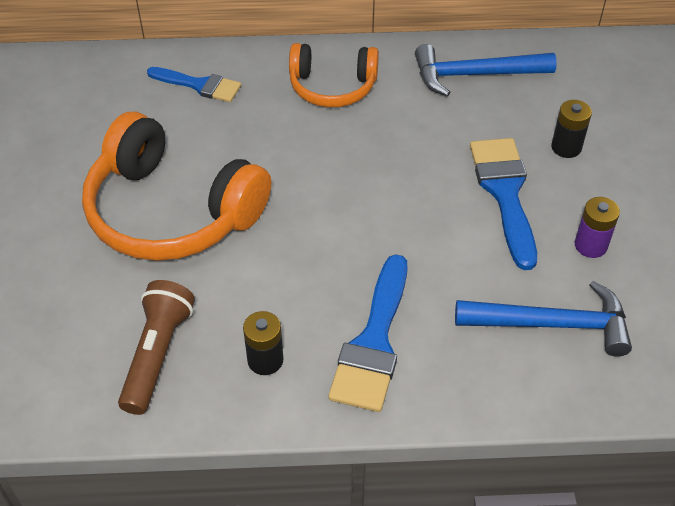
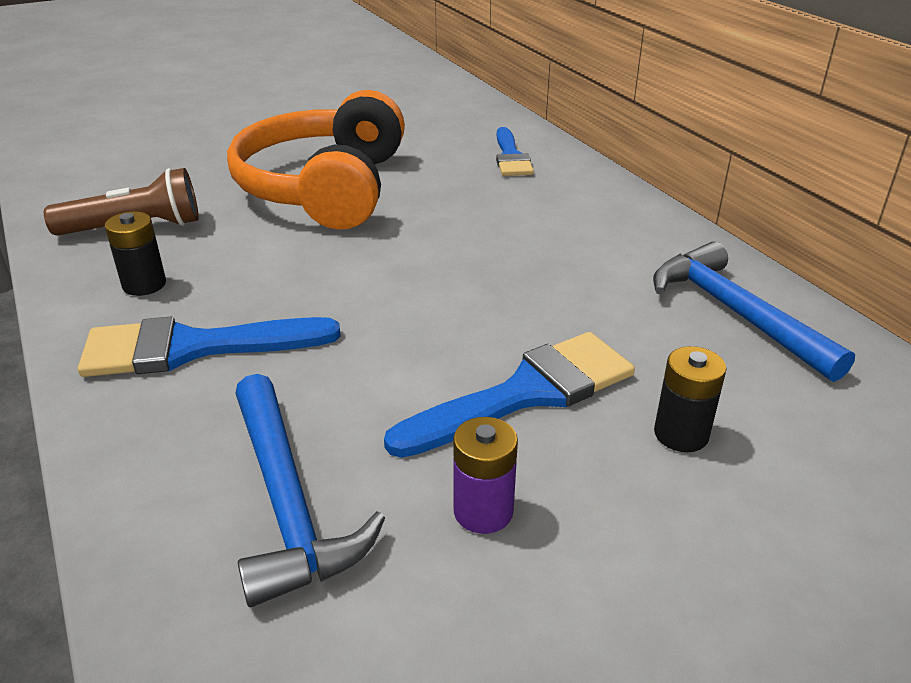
camera: 65 degrees right, 15 degrees down
(332, 86) = (591, 222): orange headphones -> none

